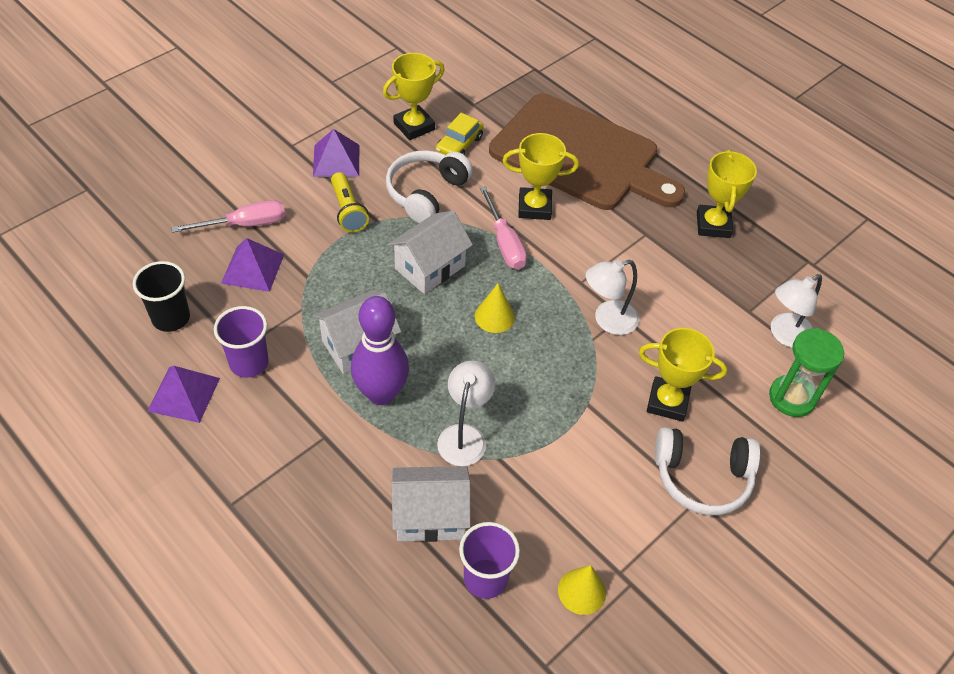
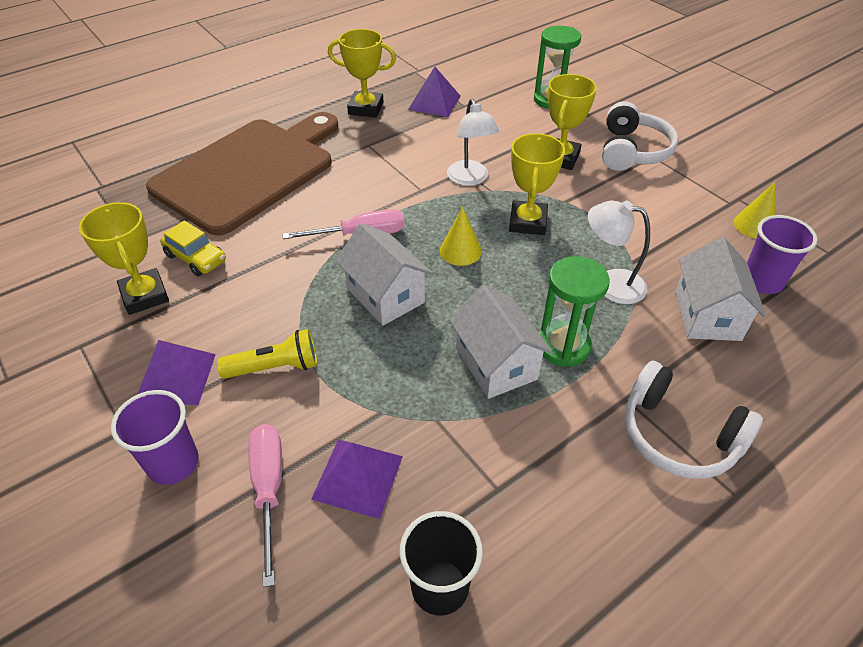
camera: 80 degrees left, 5 degrees down
(184, 394) = (577, 559): purple pyramid -> purple pyramid (434, 102)
(249, 363) = (523, 479): purple cup -> purple cup (173, 463)
(381, 393) = (563, 346): purple bowling pin -> green hourglass
(426, 193) = (267, 291): white headphones -> white headphones (678, 435)
(534, 207) = (315, 209): yellow trophy -> yellow trophy (528, 222)
(785, 335) = (491, 93): white lamp -> none

